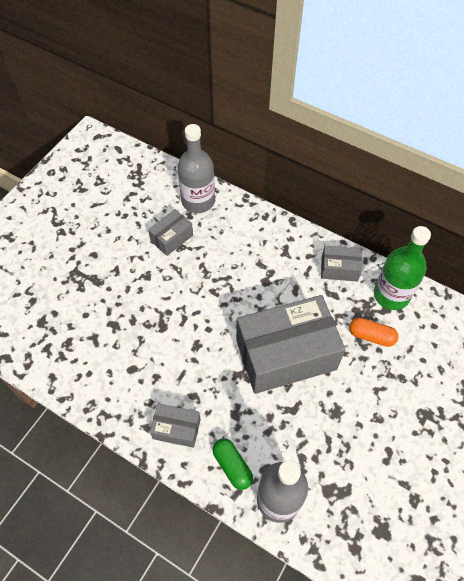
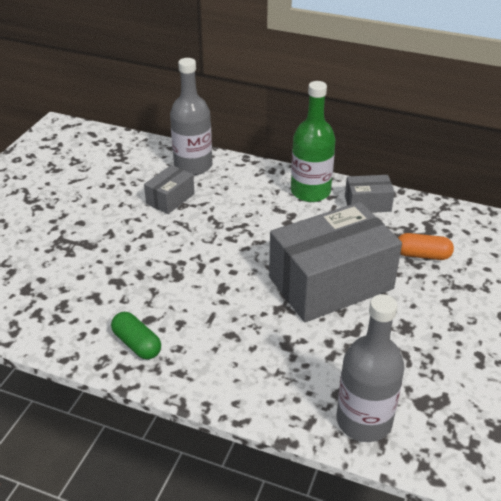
camera: 10 degrees left, 20 degrees down
(176, 429) = (218, 369): grey box -> none
(232, 466) = (297, 395): green capsule -> green capsule (137, 344)
(391, 295) = (432, 218): green bottle -> green bottle (310, 192)

